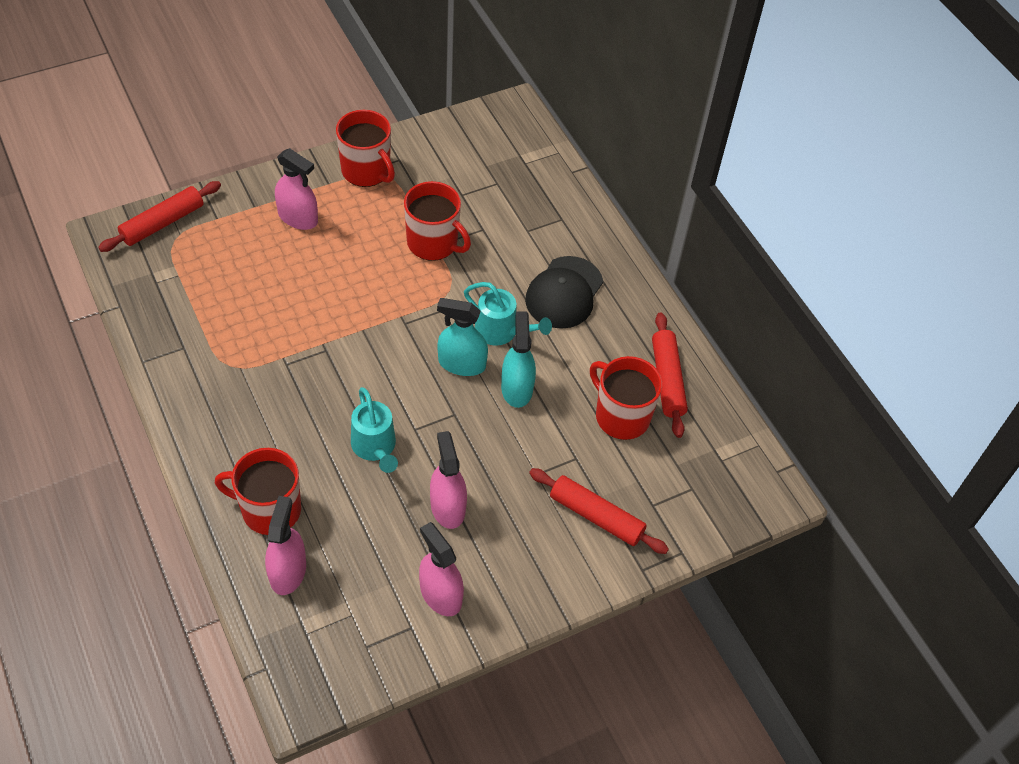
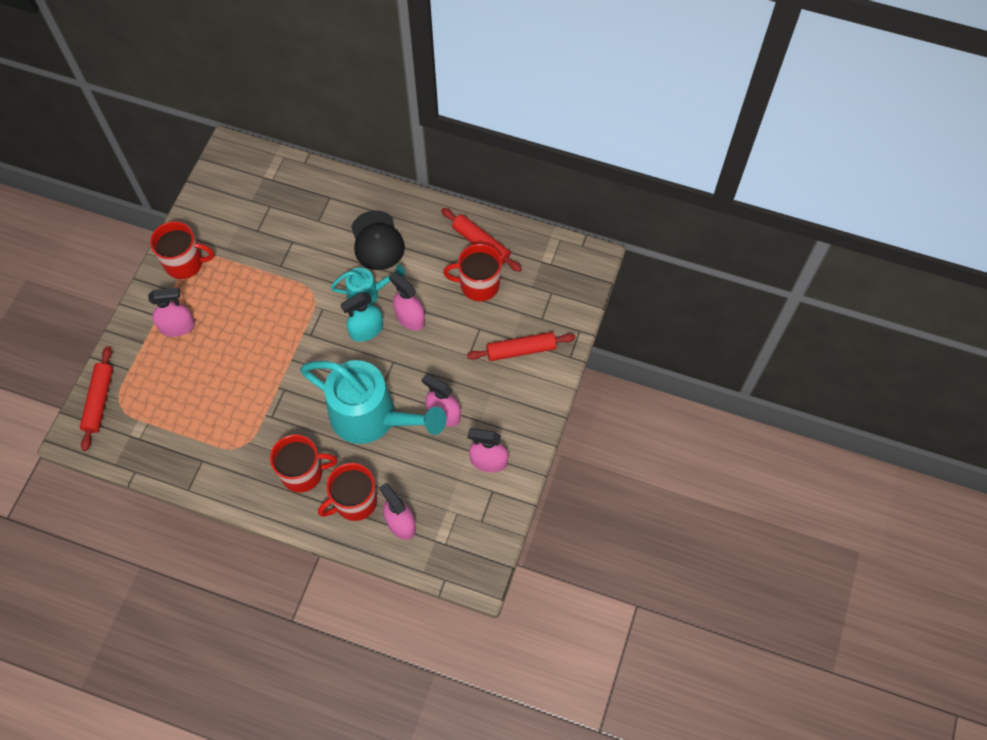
camera: 40 degrees left, 10 degrees up
(375, 448) = (372, 418): turquoise watering can -> turquoise watering can, size x2.01
(433, 243) = (274, 274): red mug -> red mug (303, 473)
(517, 388) = (410, 318): turquoise spray bottle -> pink spray bottle

